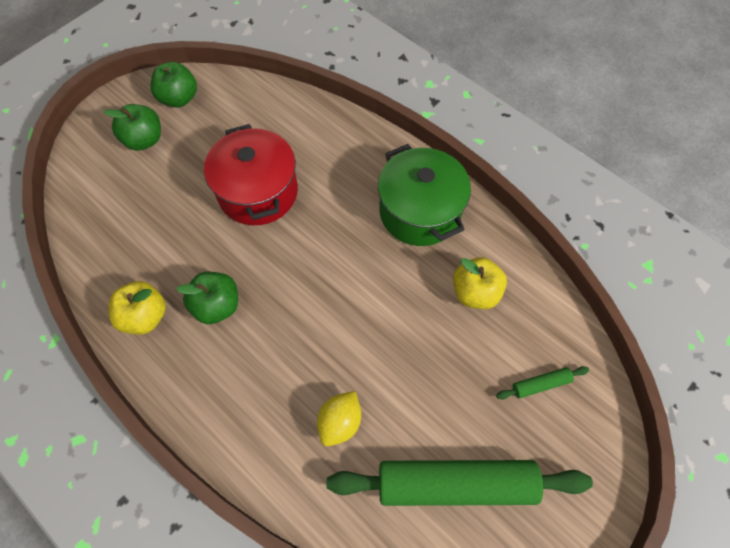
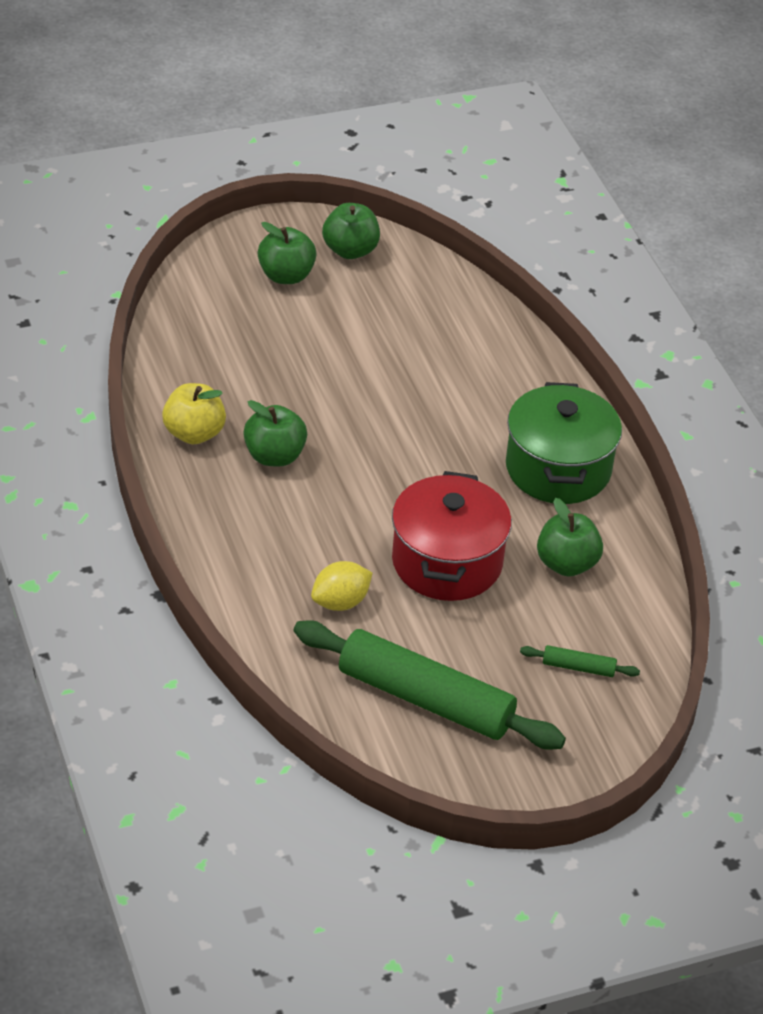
camera: 25 degrees right, 20 degrees down
(258, 192) = (383, 376): red pot -> red pot (447, 562)
(475, 292) = (566, 564): yellow apple -> green apple

